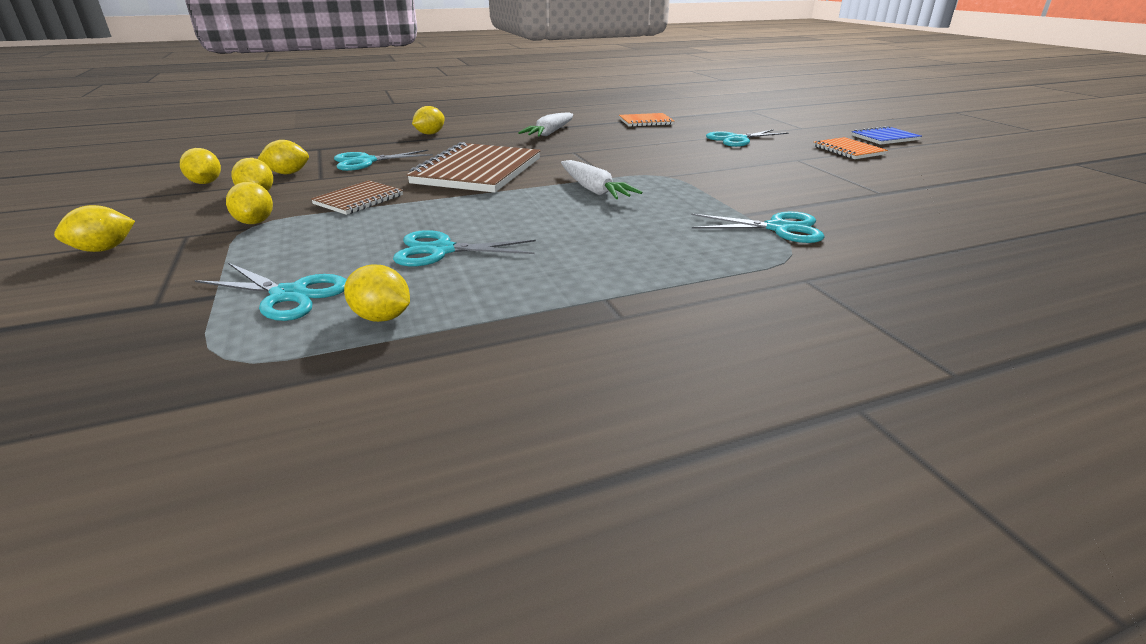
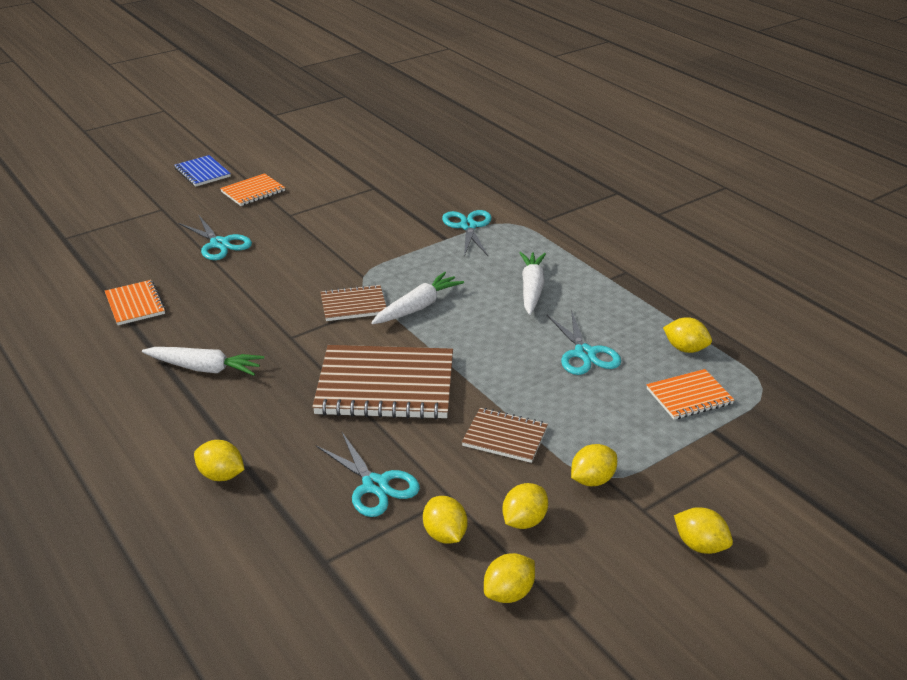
camera: 105 degrees left, 5 degrees up
(289, 295) = (689, 396): turquoise scissors -> orange notebook
(382, 317) = (685, 349): yellow lemon -> yellow lemon turned 75 degrees counterclockwise
(602, 243) = (532, 289): none -> white carrot
(612, 170) = (353, 305): none -> brown notebook

